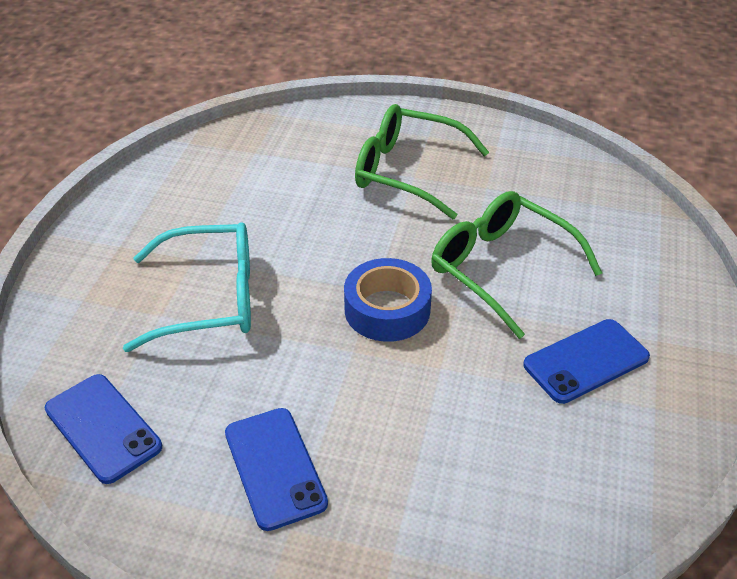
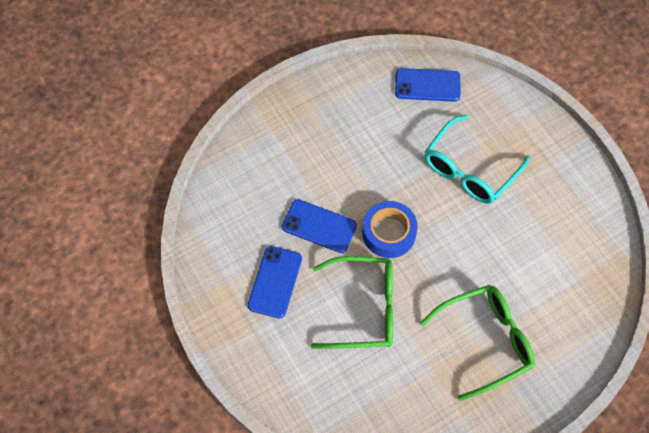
camera: 135 degrees right, 20 degrees up
(275, 467) = (348, 125): blue phone -> blue phone (319, 226)

